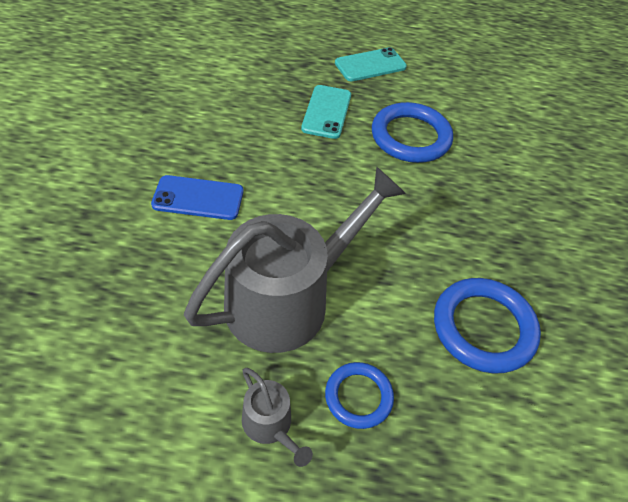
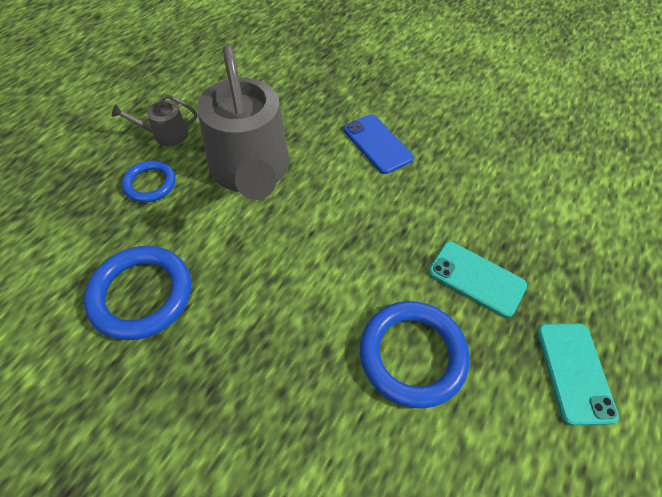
camera: 115 degrees right, 5 degrees up
(198, 198) = (377, 144): blue phone -> blue phone turned 60 degrees counterclockwise

